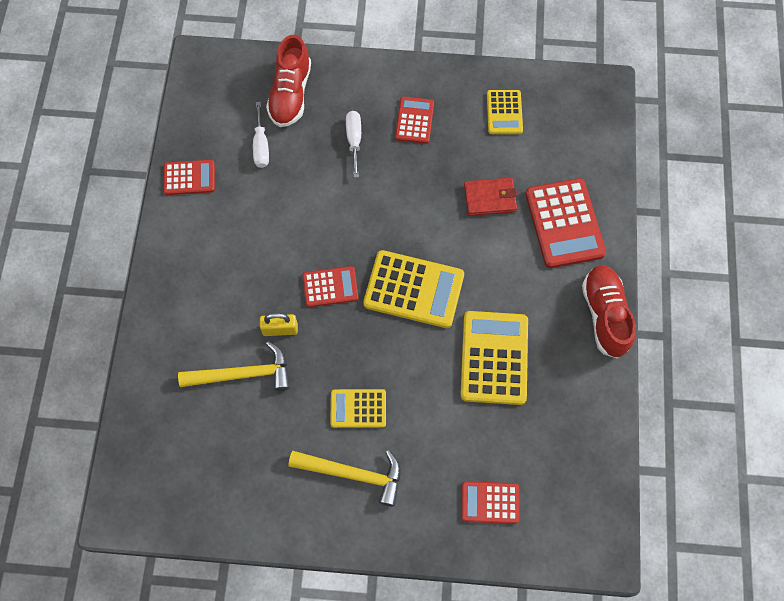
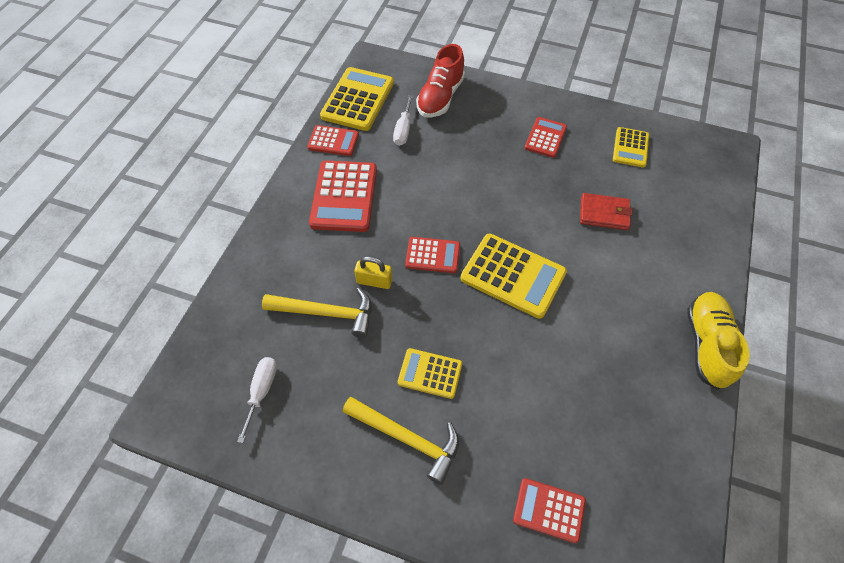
camera: 15 degrees right, 10 degrees down
(354, 140) = (487, 142): white screwdriver -> white screwdriver (262, 391)
(494, 358) = (581, 358): yellow calculator -> yellow calculator (358, 100)
(564, 223) = (675, 251): red calculator -> red calculator (344, 196)
(605, 315) = (707, 344): red shoe -> yellow shoe

